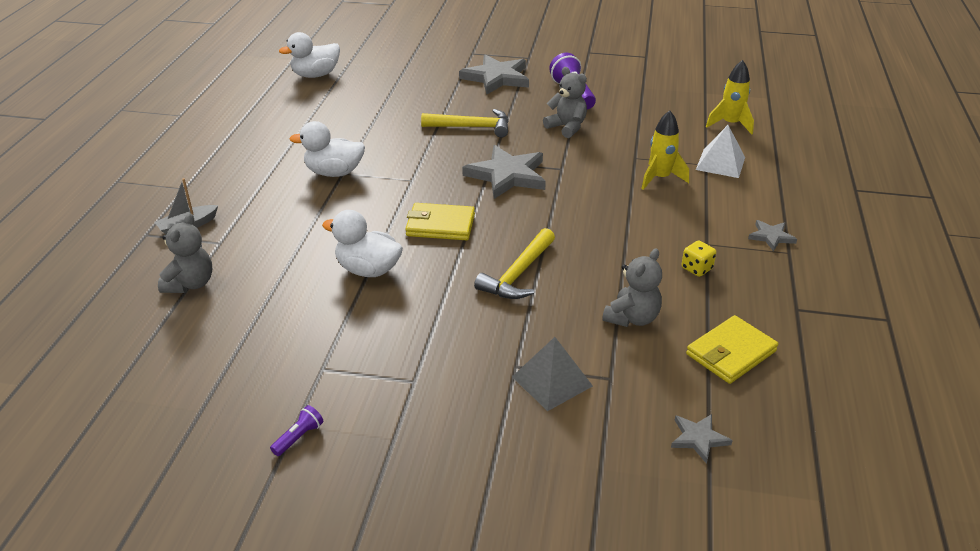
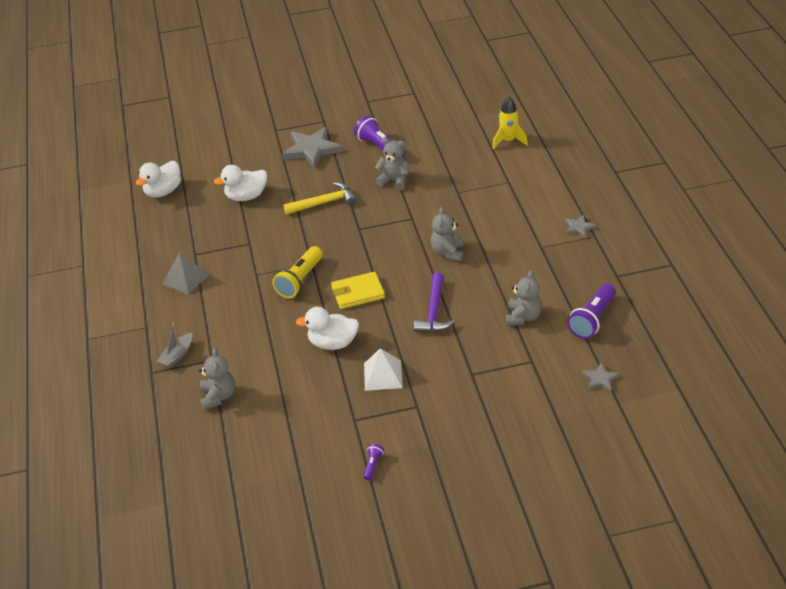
camera: 20 degrees left, 5 degrees up
(334, 172) = (250, 276): white duck -> white duck (246, 196)
(385, 193) = (300, 280): none -> yellow flashlight
(507, 175) = (377, 237): grey star -> none
(518, 274) = (434, 311): yellow hammer -> purple hammer
(552, 381) = (499, 375): grey pyramid -> grey pyramid (185, 278)
(580, 215) = (448, 252): none -> grey teddy bear
(660, 178) = (484, 204): yellow rocket -> none
(696, 268) = (544, 268): yellow dice -> none
(720, 163) = (518, 178): white pyramid -> white pyramid (383, 375)
(730, 353) = (592, 319): yellow wallet -> purple flashlight

